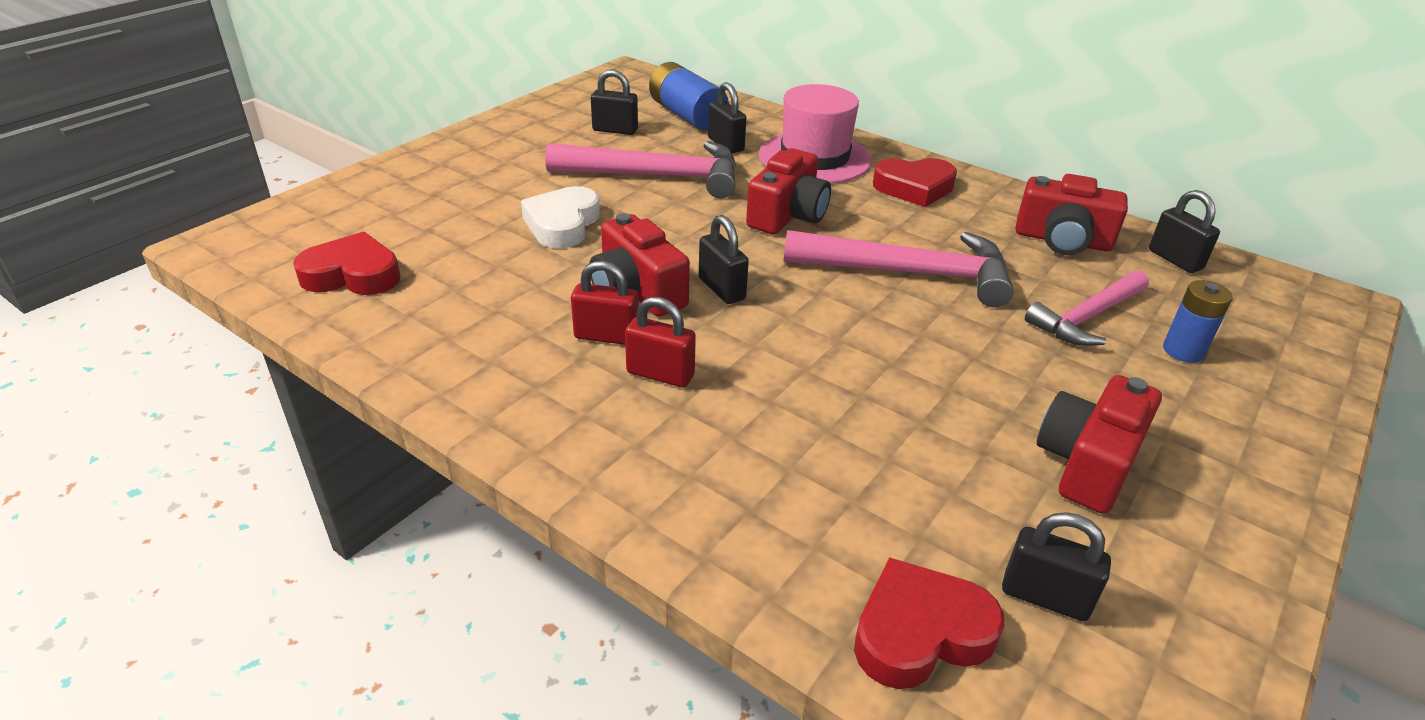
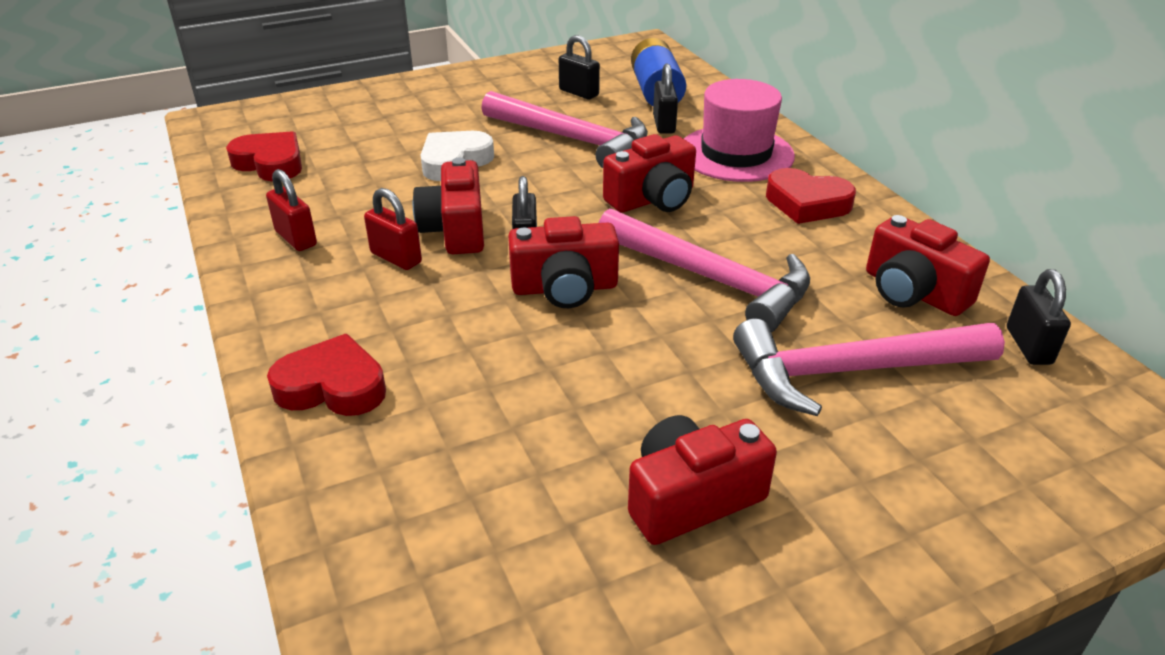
camera: 30 degrees right, 0 degrees up
(660, 374) = (404, 299): red padlock -> red padlock (296, 238)
(798, 317) = (565, 288): none -> red camera
(920, 632) = (386, 566): red heart -> red heart (332, 386)
(1045, 597) = (519, 587): black padlock -> none
(1087, 317) = (852, 371): pink hammer -> pink hammer, size x1.53
(1183, 351) = (924, 435): blue battery -> none

